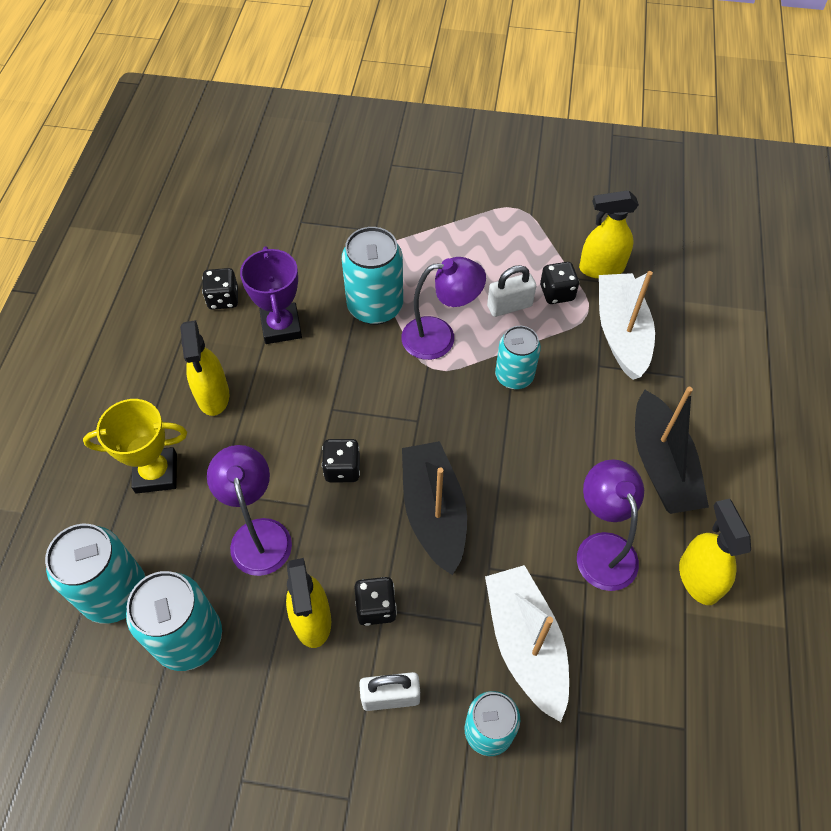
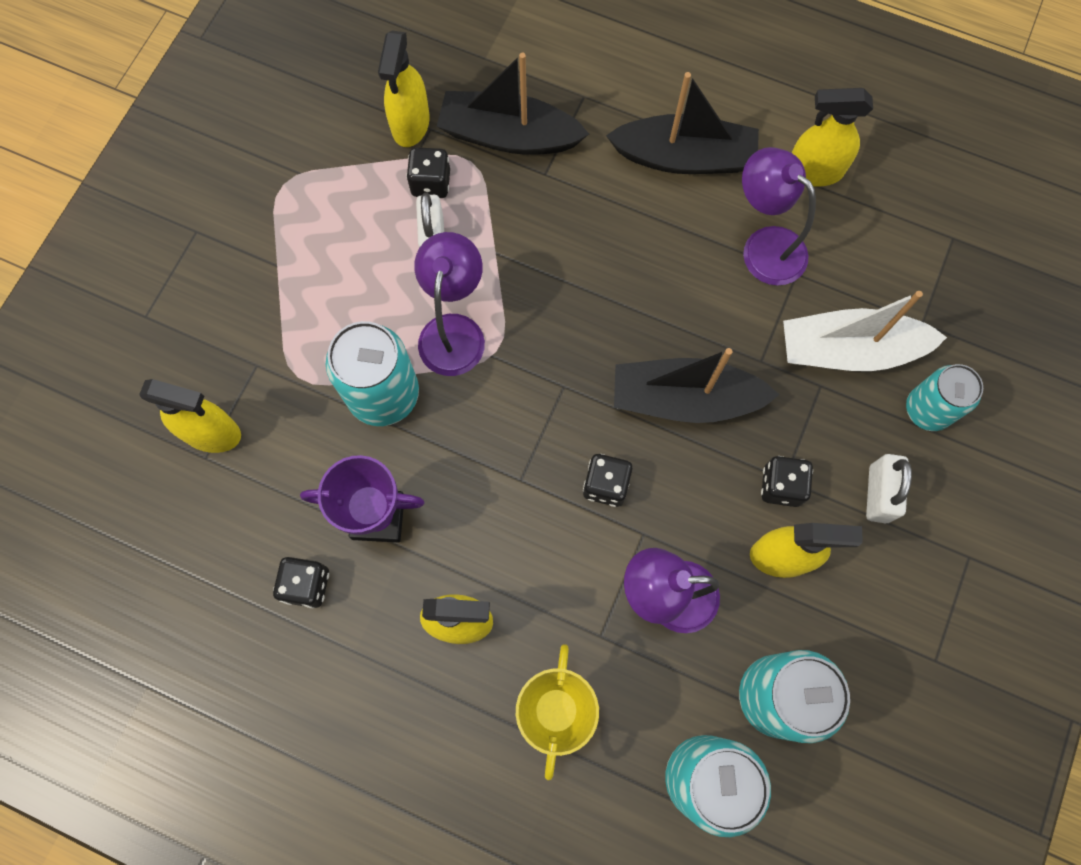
camera: 75 degrees left, 15 degrees up
(319, 220) = (212, 433): none -> yellow spray bottle
(514, 376) = (533, 265): turquoise can -> none
(602, 548) = (764, 246): purple lamp -> purple lamp turned 45 degrees clockwise
(621, 333) = (509, 136): white boat -> black boat

